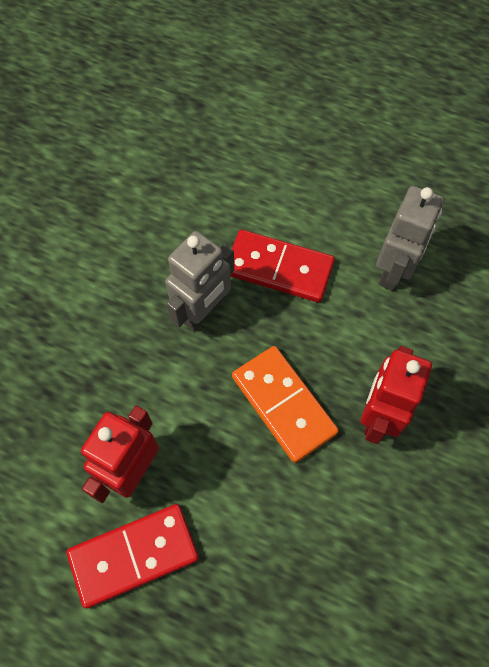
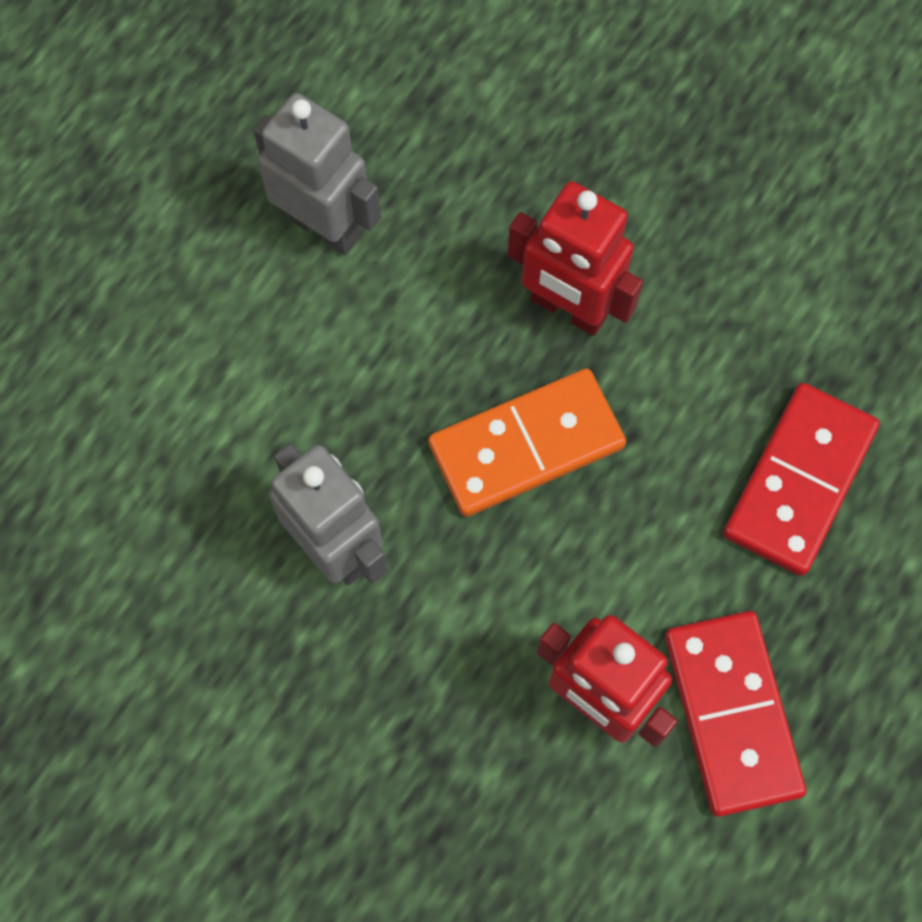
camera: 80 degrees left, 5 degrees up
(279, 268) = (279, 406): red domino -> red domino (798, 481)

